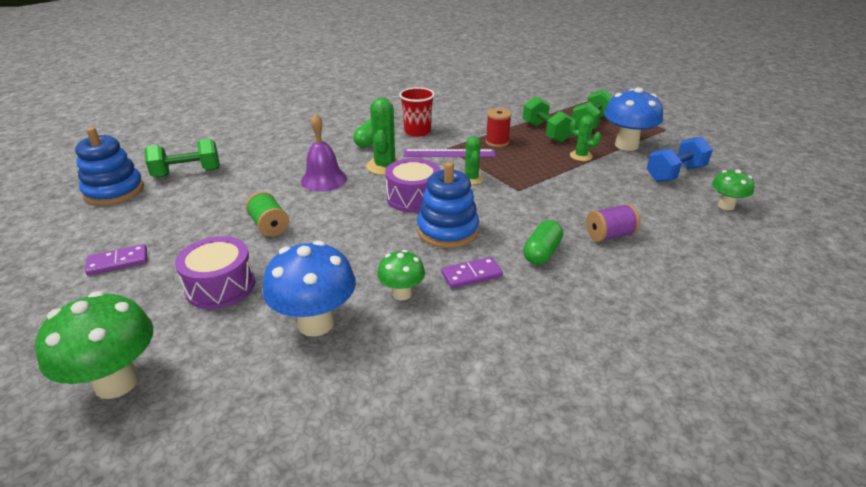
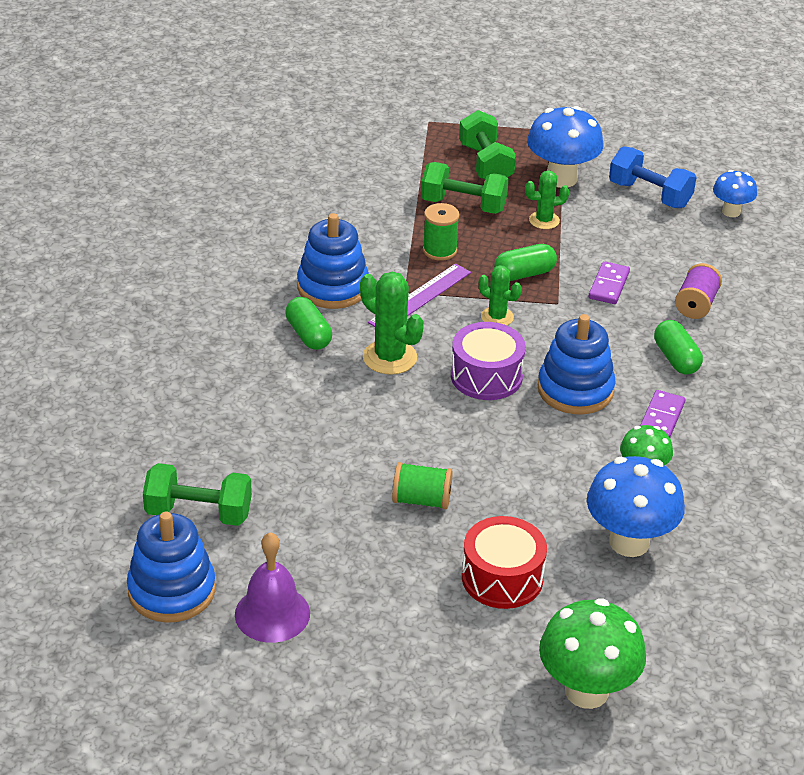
camera: 50 degrees left, 5 degrees up
(118, 262) = (366, 635): purple domino -> purple domino (608, 285)
(187, 173) = (198, 513): green dumbbell -> green dumbbell turned 75 degrees clockwise
(220, 286) = (502, 578): purple drum -> red drum
(324, 179) = (363, 416): purple bell -> purple bell (272, 613)
(417, 131) = (333, 287): red cup -> blue stacking toy
(497, 142) = (440, 250): red spool -> green spool
(524, 170) = (524, 274): none -> green capsule
(675, 174) = (649, 195): blue dumbbell -> blue dumbbell turned 60 degrees counterclockwise
(725, 206) = (731, 212): green mushroom -> blue mushroom

